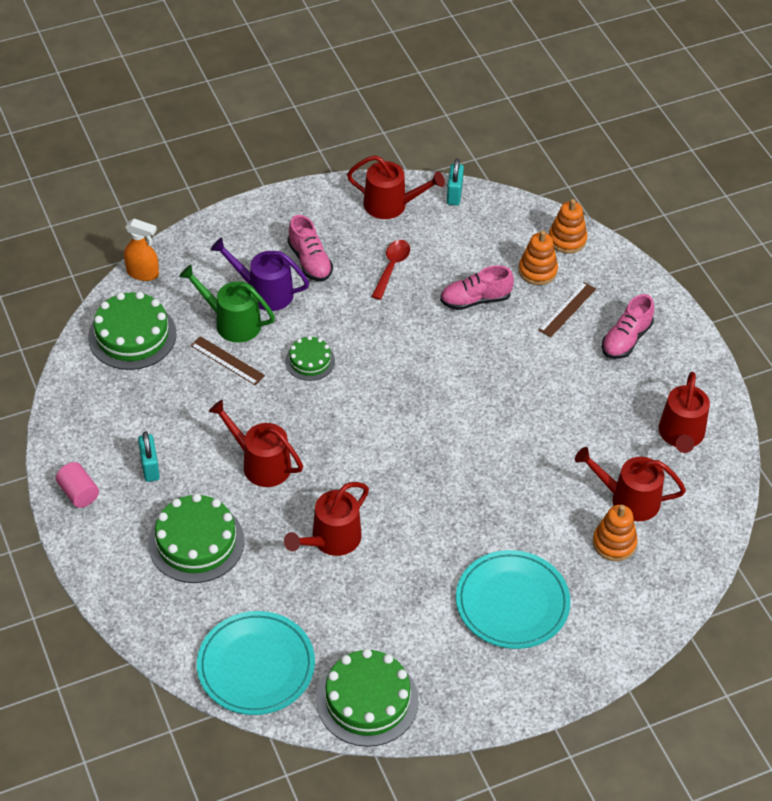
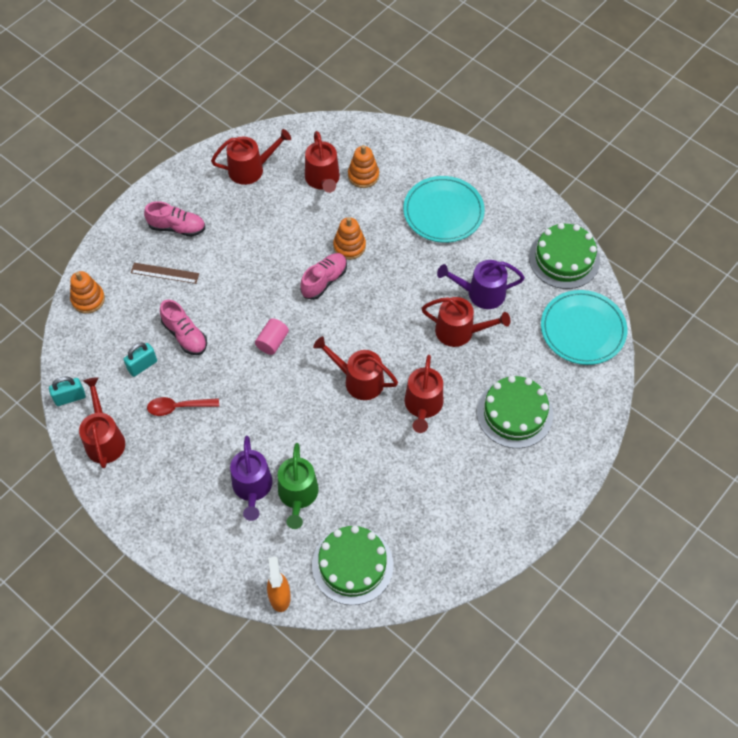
camera: 115 degrees left, 10 degrees up
(79, 493) = (523, 515): pink cylinder -> pink cylinder (272, 342)
(150, 467) = (471, 479): turquoise padlock -> turquoise padlock (142, 366)
(227, 361) = (339, 479): brown ruler -> none
(310, 261) = (200, 470): pink shoe -> pink shoe (324, 281)
(310, 361) = (307, 420): green cake -> none
(328, 421) = (359, 380): none -> red watering can
(370, 585) = (481, 293): none -> purple watering can
(537, 271) = (133, 306): orange stacking toy -> orange stacking toy (349, 246)

